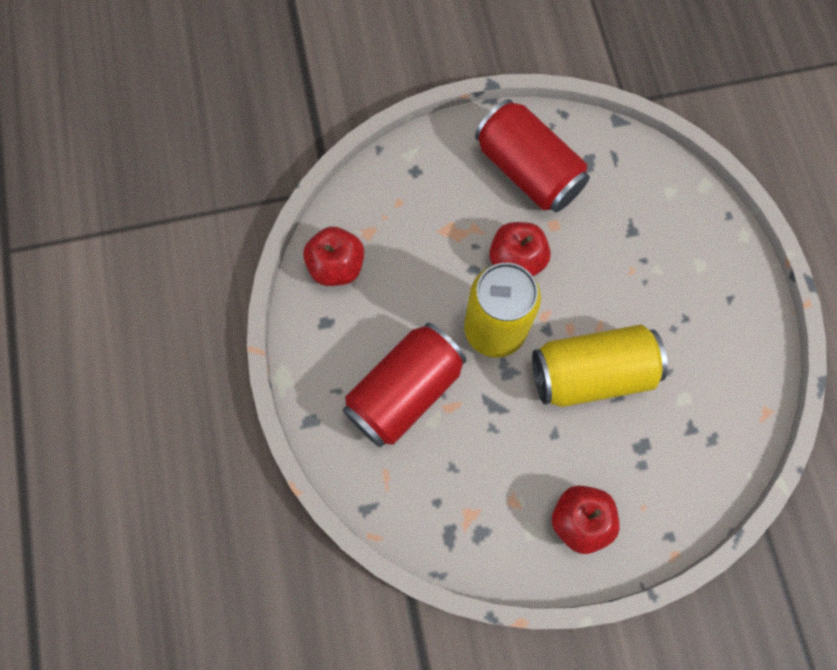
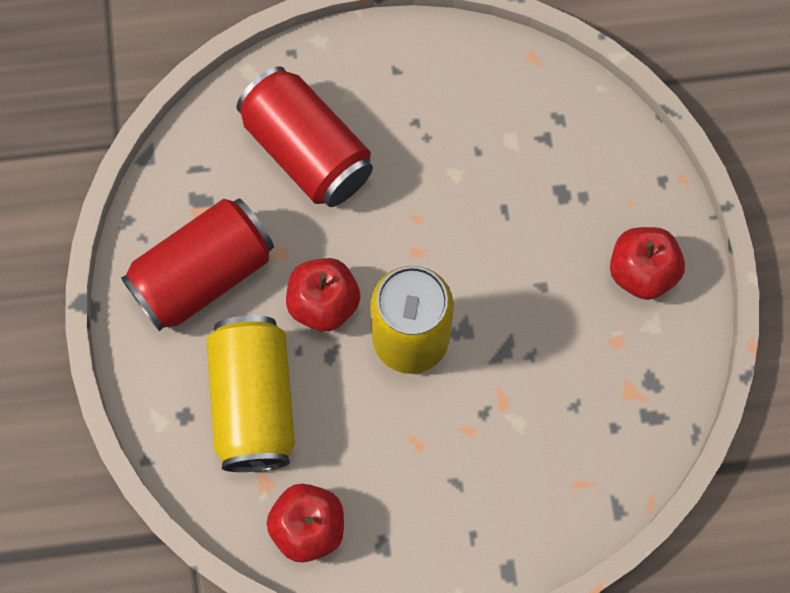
camera: 85 degrees left, 0 degrees up
(404, 392) = (480, 454): red can -> red can (307, 151)
(591, 373) = (474, 235): yellow can -> yellow can (254, 402)

